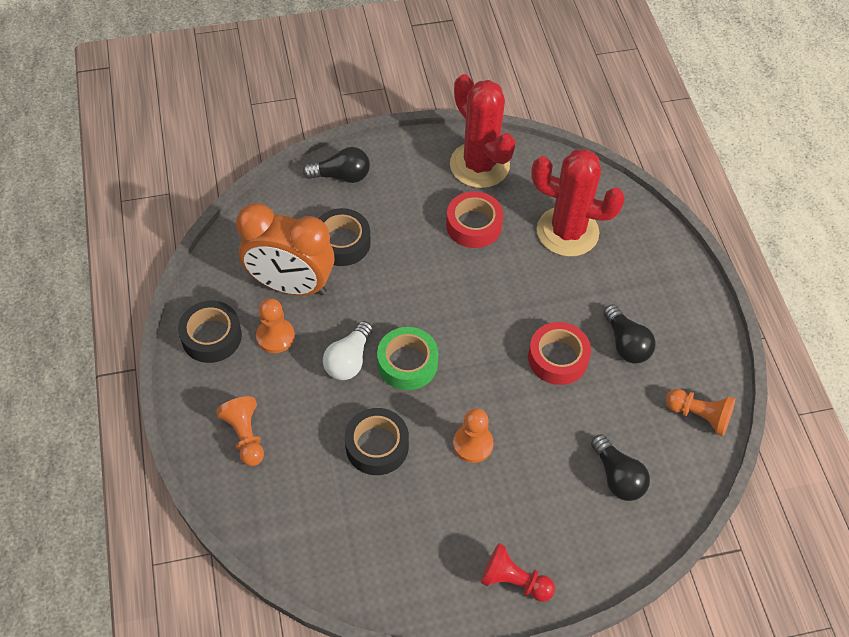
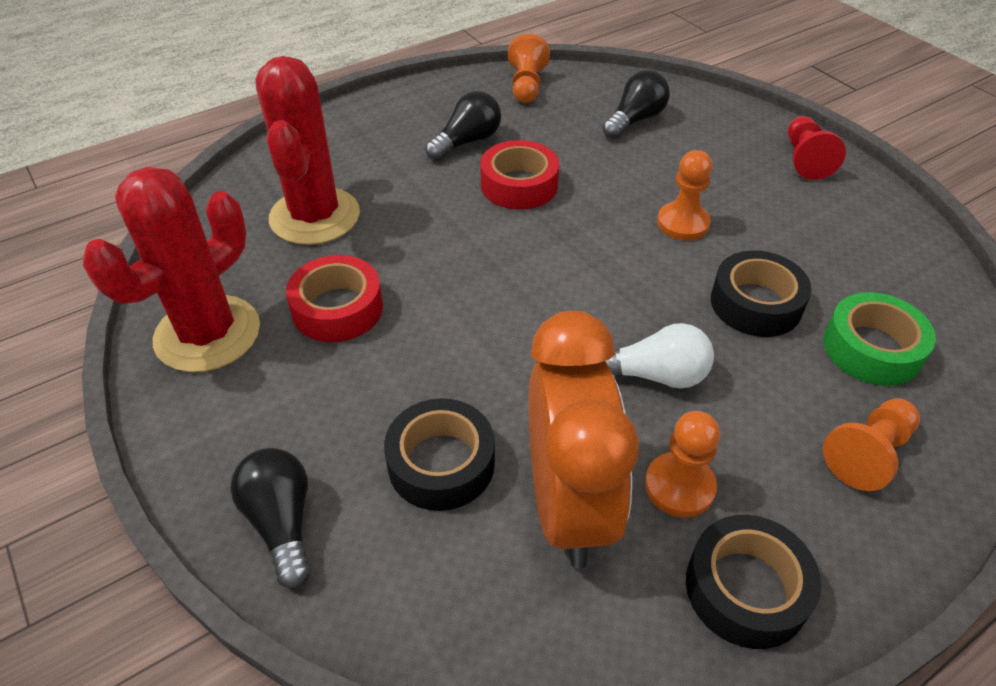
camera: 110 degrees left, 10 degrees down
(407, 363) = (616, 311): green tape -> green tape (872, 349)

